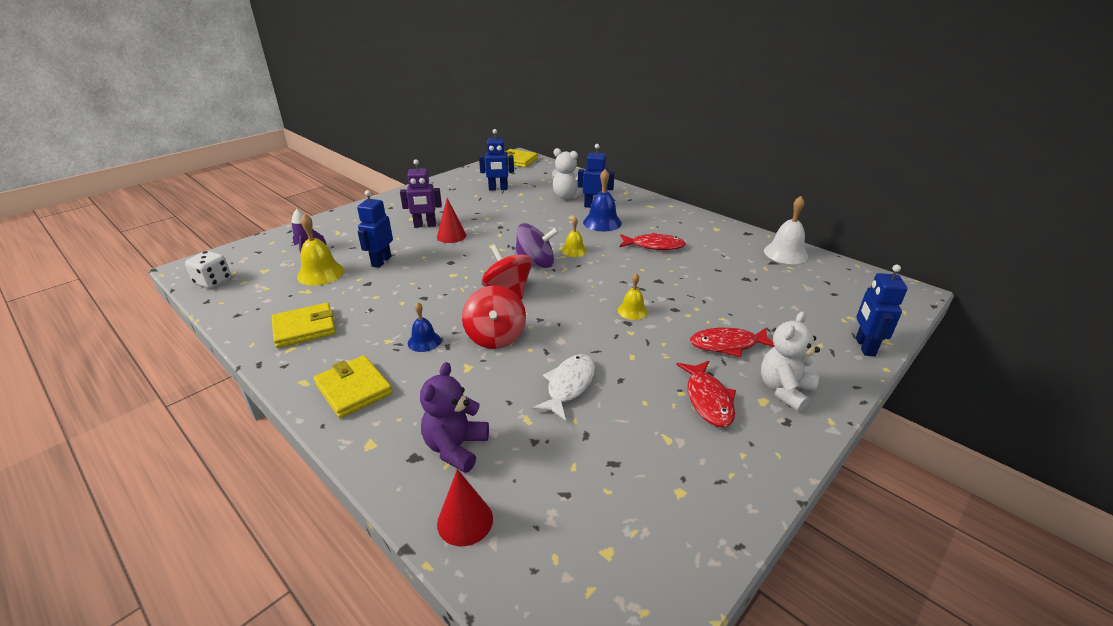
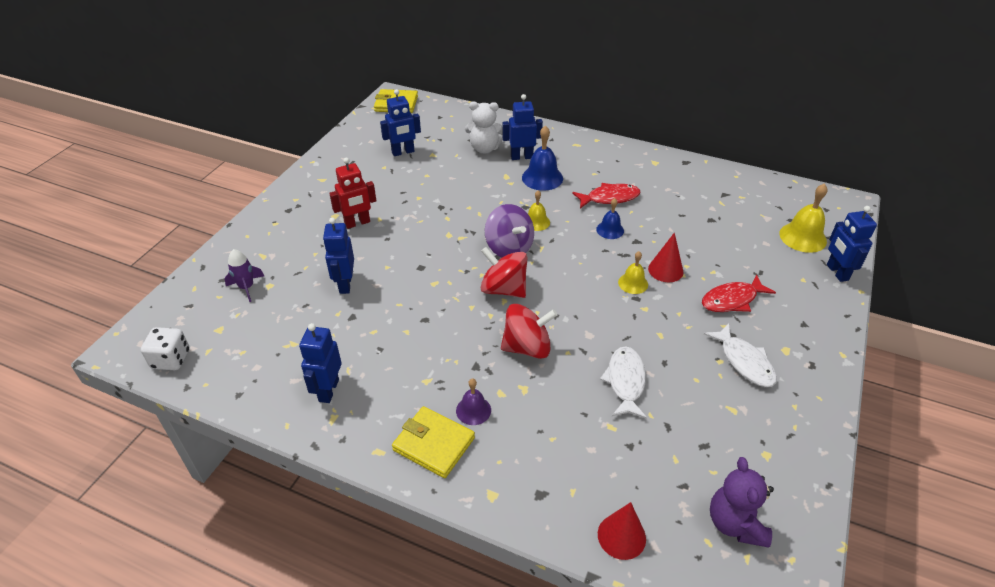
camera: 20 degrees left, 10 degrees up
(304, 328) = (328, 390): yellow wallet -> blue robot
(320, 273) = (289, 317): yellow bell -> yellow bell (802, 237)
(409, 372) = (473, 410): none -> purple bell
(424, 341) = (463, 371): blue bell -> blue bell (610, 230)
(425, 225) = (357, 223): purple robot -> red robot
(451, 236) = (397, 231): red cone -> red cone (665, 270)
(456, 447) = (569, 473): purple teddy bear -> purple teddy bear (735, 523)
(495, 337) = (527, 347): red spinning top -> red spinning top turned 75 degrees counterclockwise
(535, 263) = (509, 248): purple spinning top -> purple spinning top turned 75 degrees clockwise
(708, 400) = (744, 362): red fish -> white fish
(784, 390) = (797, 334): white teddy bear -> none
(785, 253) = (730, 180): white bell -> none

